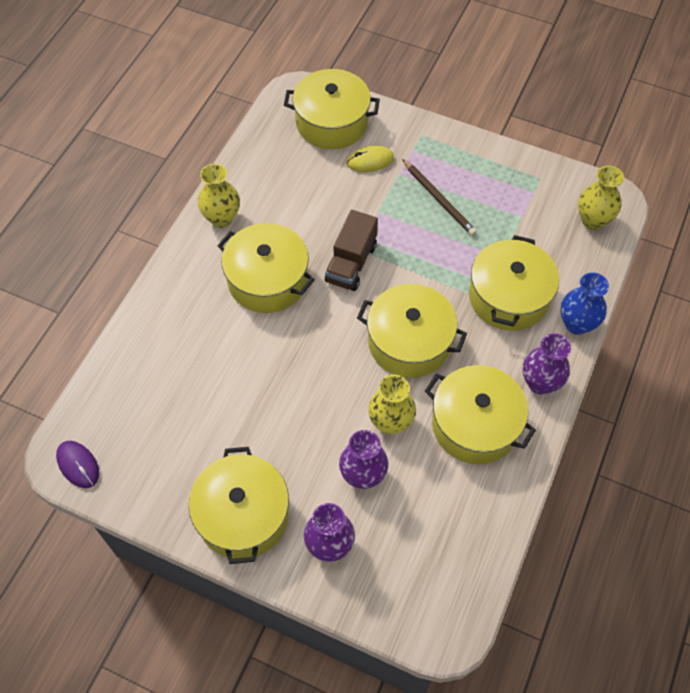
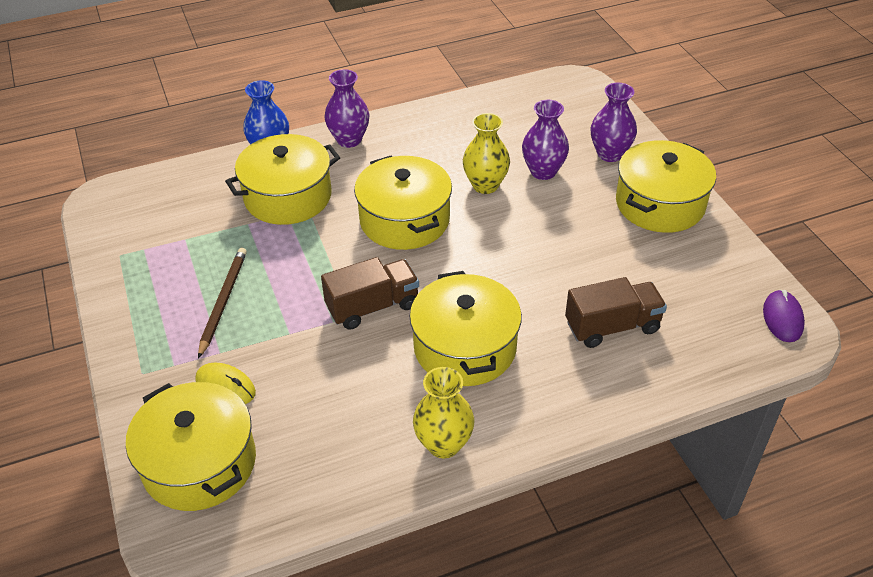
camera: 135 degrees left, 15 degrees down
(190, 365) = (612, 327): none -> brown truck
(475, 425) = (427, 148): yellow pot -> none
(593, 220) = (141, 198): yellow vase -> none

